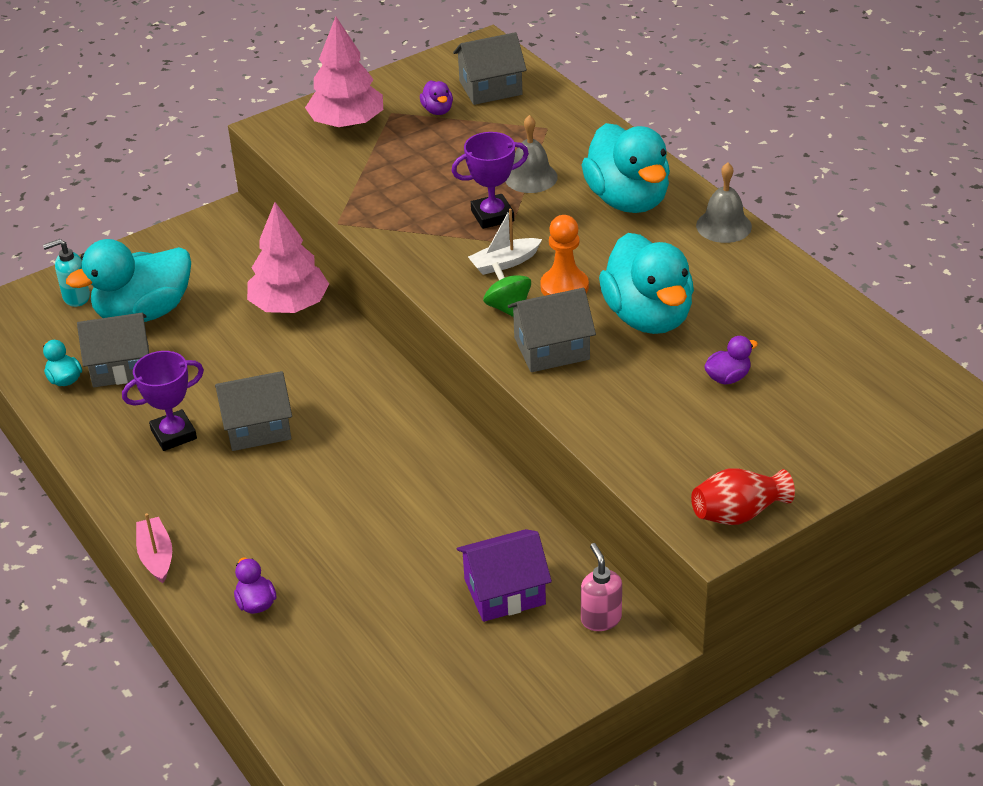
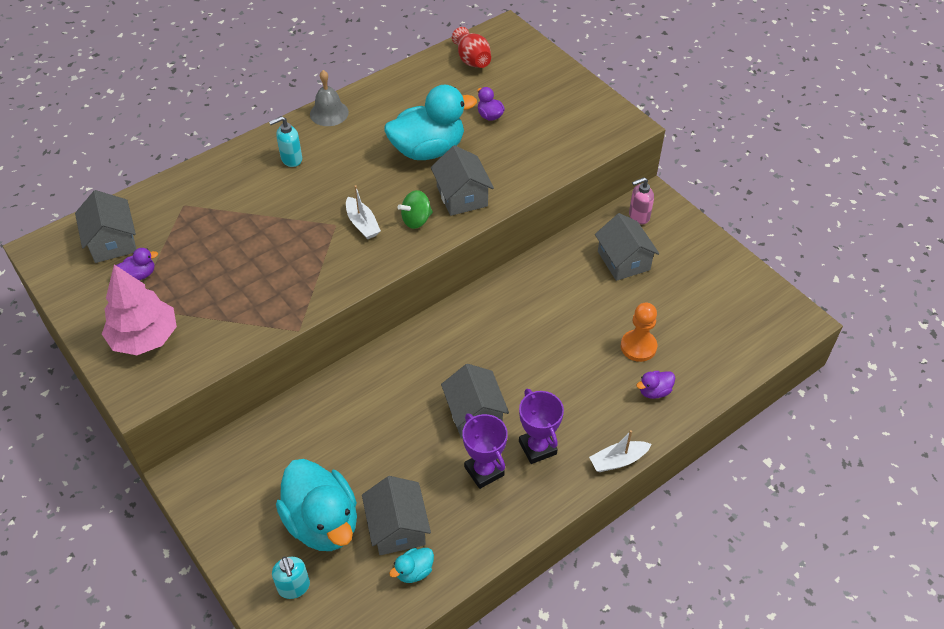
camera: 95 degrees left, 10 degrees up
(156, 556) = (618, 460): pink boat -> white boat
(289, 305) = (323, 410): pink tree -> none
(492, 216) = (301, 233): purple trophy -> purple trophy (537, 448)
(504, 592) = (623, 260): purple house -> grey house
(531, 177) = (252, 212): grey bell -> none
(564, 287) = (393, 191): orange pawn -> orange pawn (638, 347)
(628, 200) = (291, 159): turquoise duck -> turquoise soap dispenser
(738, 513) = (610, 115): red vase -> red vase (472, 60)

